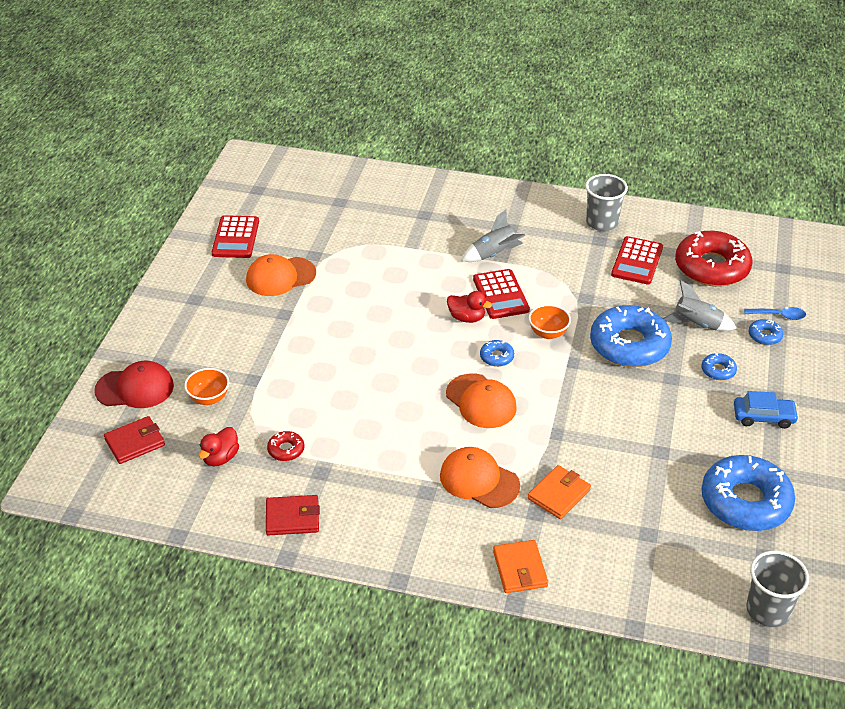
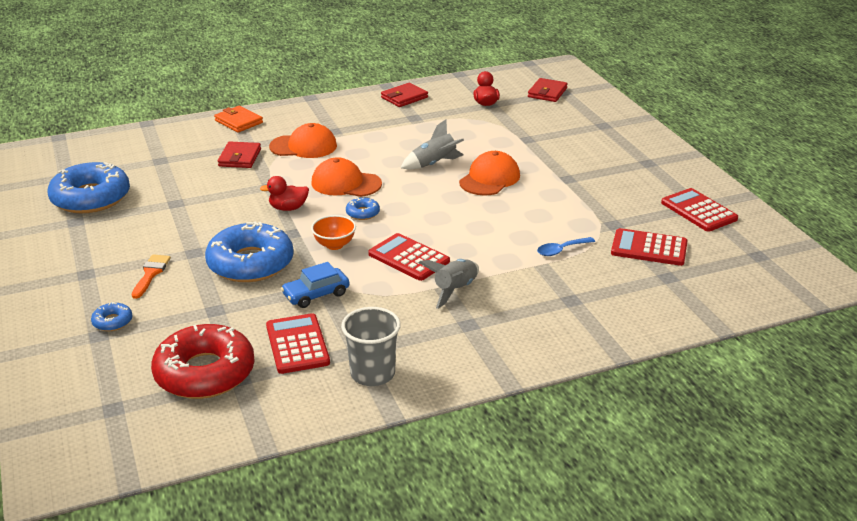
camera: 145 degrees right, 10 degrees down
(135, 388) = (593, 111): red cap -> none
(209, 398) = (539, 122): orange bowl -> none
(280, 277) = (612, 199): orange cap -> orange cap (489, 179)
(286, 450) = (451, 118): red donut -> none
(319, 226) = (649, 248): none -> red calculator
(467, 318) = (419, 229): red duck -> red duck (288, 208)
(559, 494) = (239, 158): orange wallet -> red wallet
(697, 324) = (192, 305): grey rocket -> grey rocket (434, 164)
(718, 370) = (151, 274): blue donut -> orange brush
(763, 417) = (92, 254): blue car -> blue car (316, 294)
(768, 610) = (56, 154): grey cup -> none
(778, 315) = (102, 348): blue spoon -> blue spoon (561, 250)

